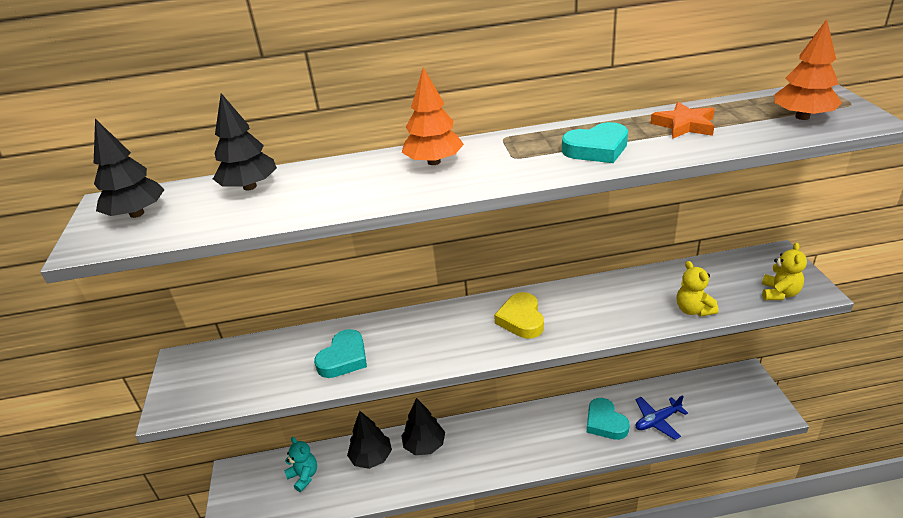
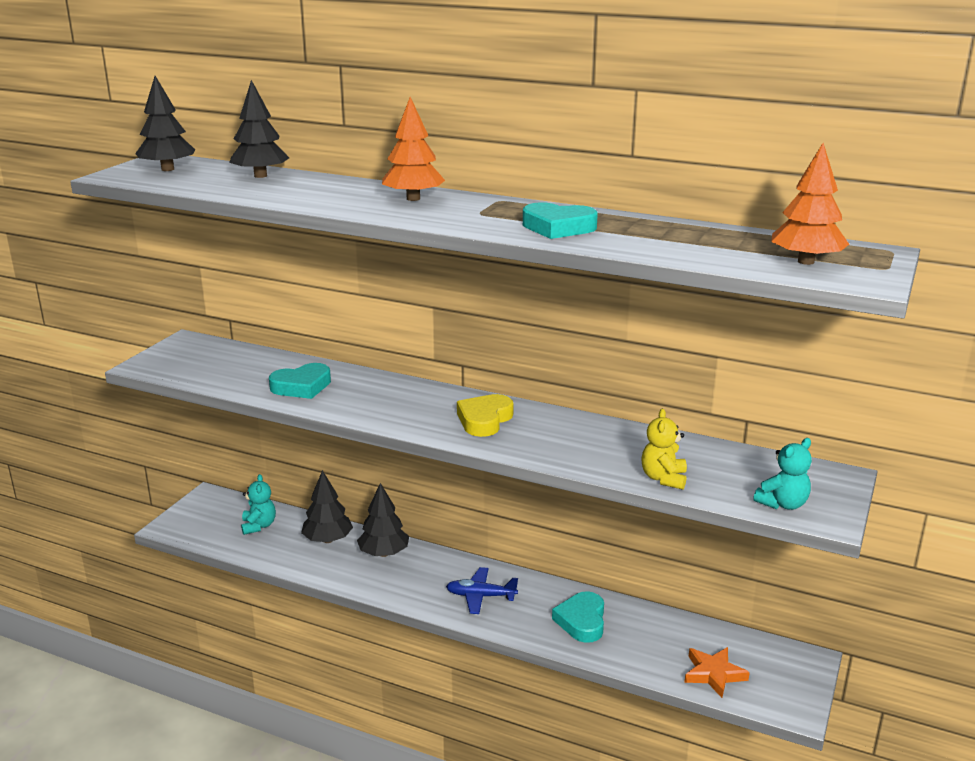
camera: 30 degrees right, 10 degrees down
(657, 421) = (641, 647): blue plane -> blue plane (480, 596)
(684, 125) = (674, 235): orange star -> orange star (714, 674)
(779, 293) = (782, 504): yellow teddy bear -> turquoise teddy bear

